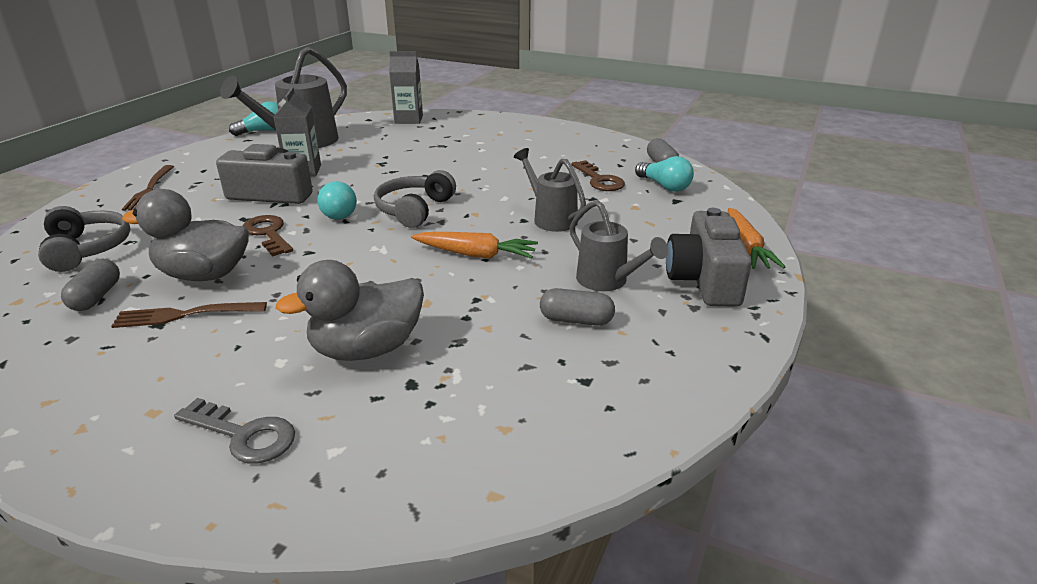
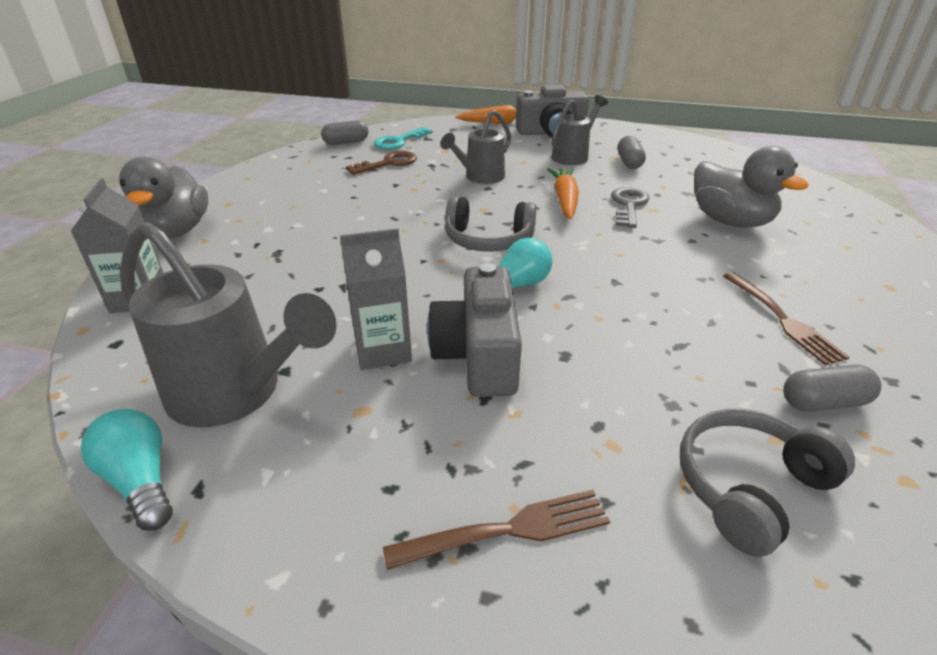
camera: 100 degrees left, 5 degrees up
(204, 275) = (711, 335): grey duck -> grey duck (175, 231)
(244, 435) = (856, 244): grey key -> grey key (629, 205)
(268, 234) = (594, 320): brown key -> none
(664, 186) = (398, 141): turquoise light bulb -> turquoise key

